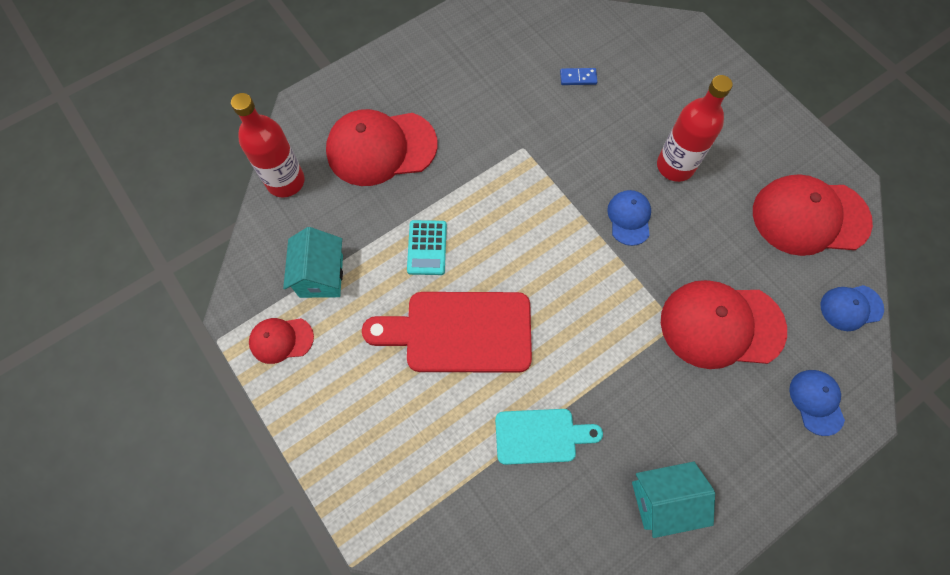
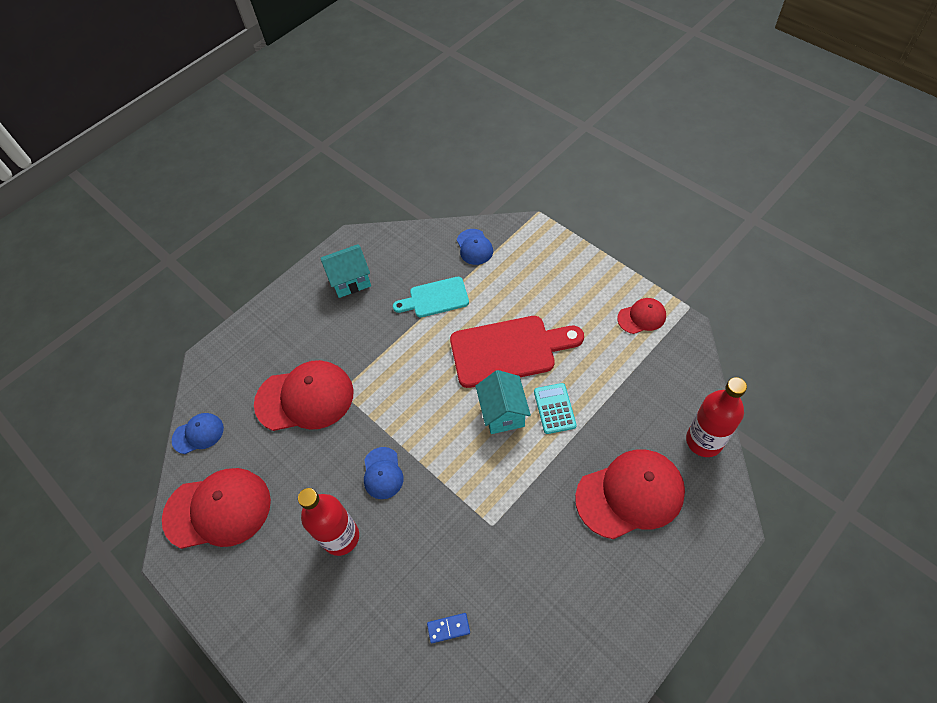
camera: 175 degrees right, 10 degrees down
(321, 276) = (633, 368): turquoise house -> turquoise house (503, 413)
(816, 402) = (239, 359): blue cap -> blue cap (474, 247)

